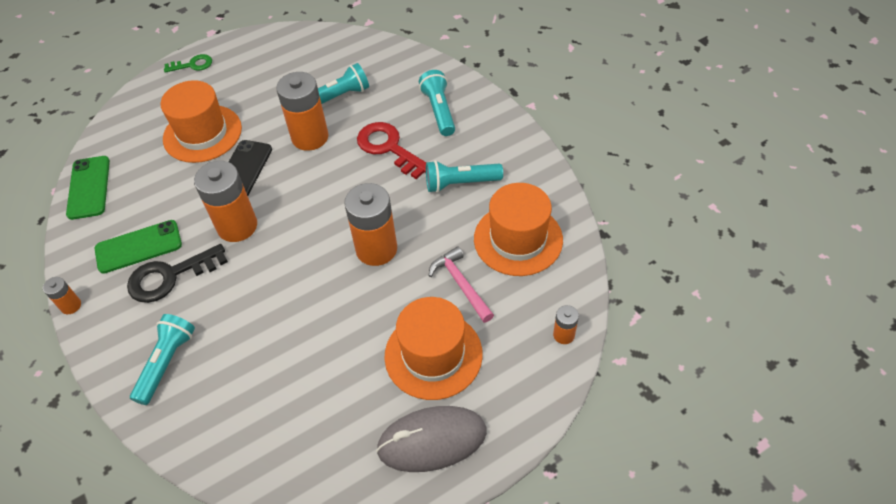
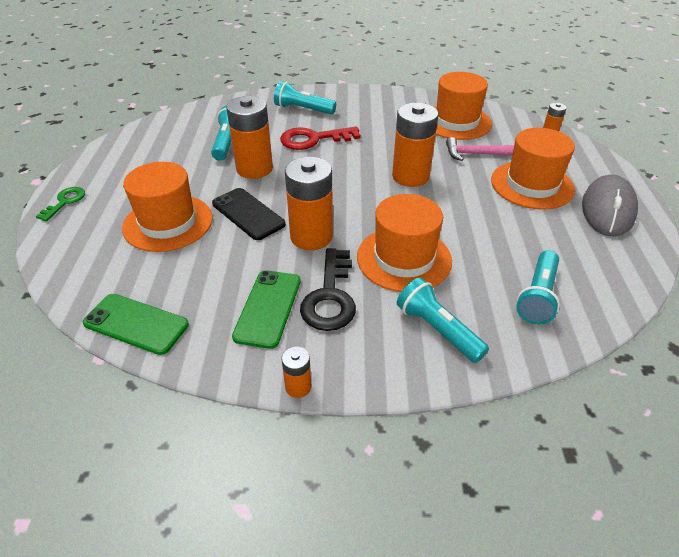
camera: 60 degrees left, 10 degrees down
(244, 301) = (404, 258): none -> orange hat
(460, 183) = (383, 124): turquoise flashlight -> turquoise flashlight (537, 296)

